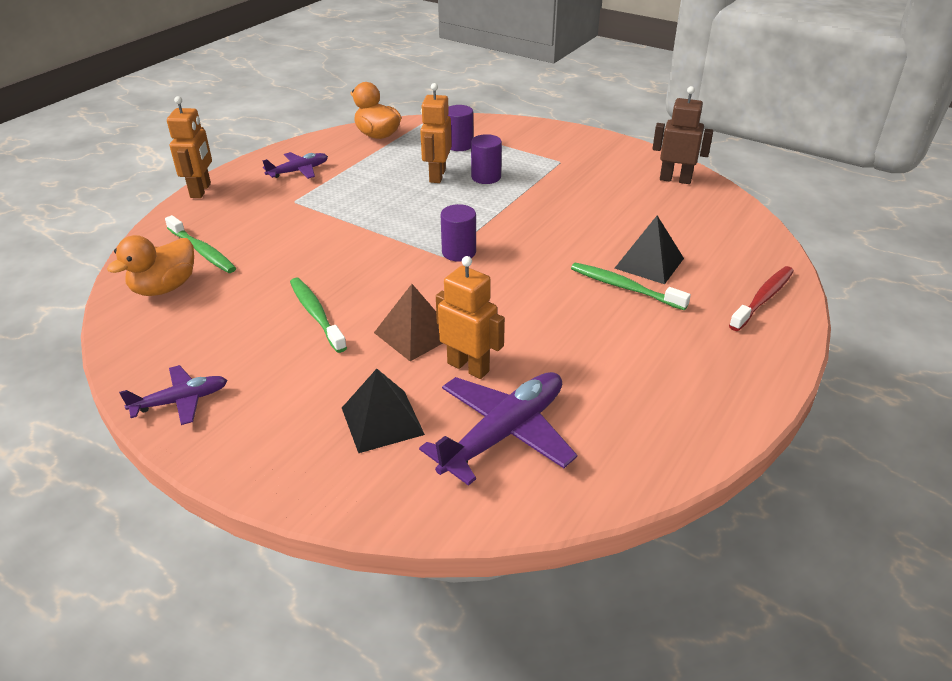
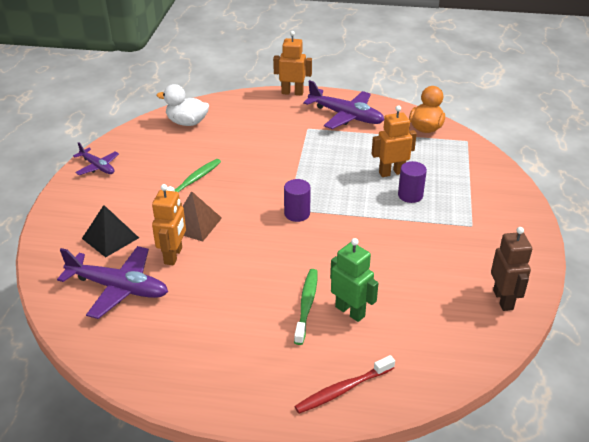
camera: 65 degrees right, 0 degrees up
(164, 288) = (187, 122): orange duck -> white duck
(201, 190) = (292, 92): orange robot -> orange robot turned 150 degrees counterclockwise
(202, 251) = (229, 119): green toothbrush -> none
(298, 171) = (345, 116): purple plane -> purple plane, size x1.74
(459, 145) = (448, 168): purple cylinder -> none
(649, 263) = (350, 311): black pyramid -> green robot
(763, 298) = (343, 390): red toothbrush -> red toothbrush turned 135 degrees clockwise

